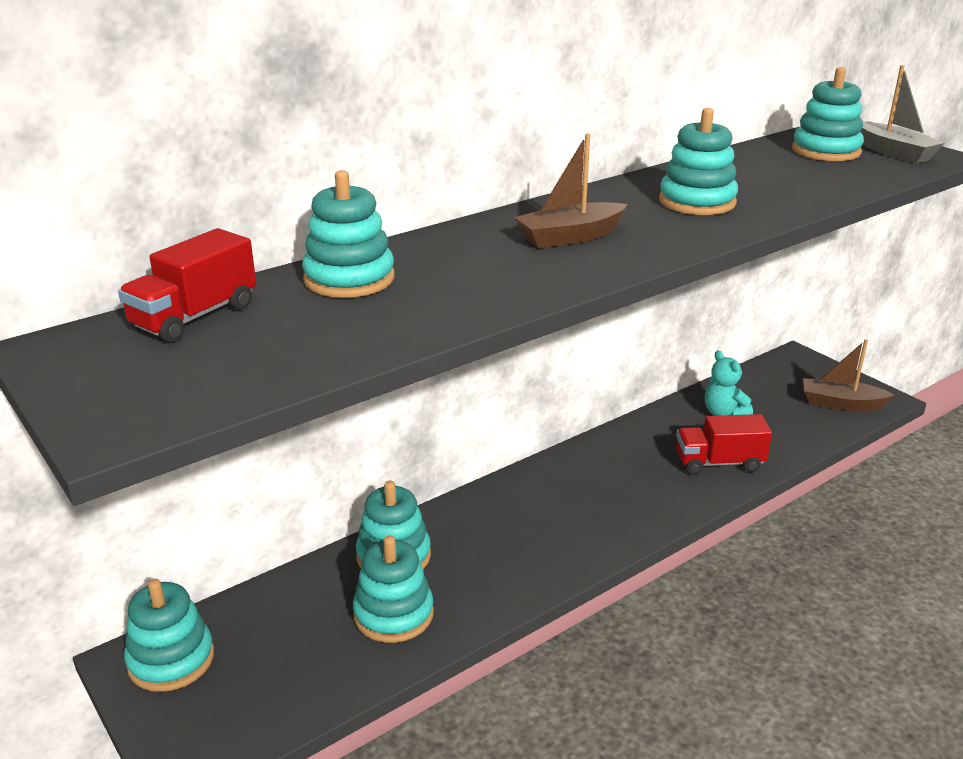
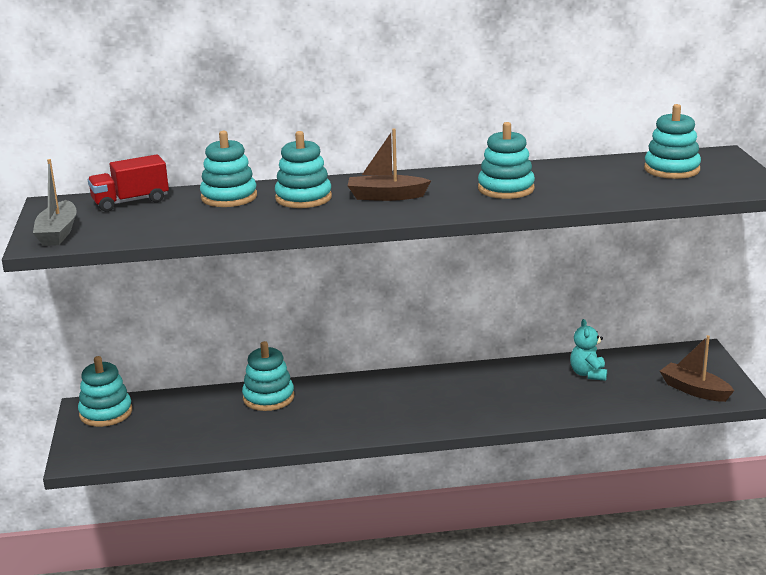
camera: 30 degrees right, 5 degrees down
(393, 614) = (239, 426): turquoise stacking toy -> turquoise stacking toy (303, 198)
(719, 463) = (543, 403): red truck -> none
(893, 152) = (725, 178): grey boat -> grey boat (58, 233)

